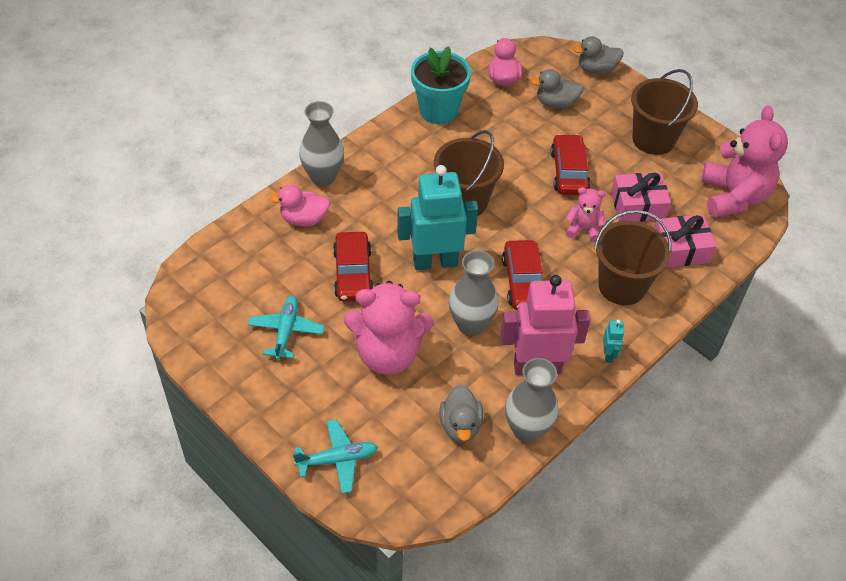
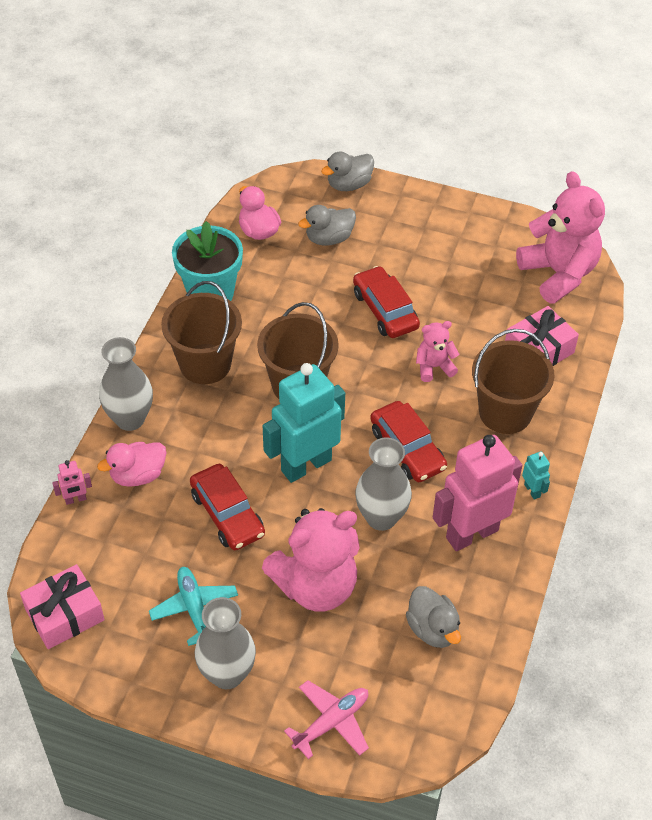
camera: 25 degrees left, 0 degrees up
(248, 218) = (75, 499): none -> pink robot
(337, 460) = (331, 722): turquoise plane -> pink plane
(527, 430) = (499, 603): grey vase -> grey vase (227, 674)
(638, 206) = (473, 320): pink gift -> pink gift (64, 614)
(653, 139) = (448, 241): brown bucket -> brown bucket (205, 364)

